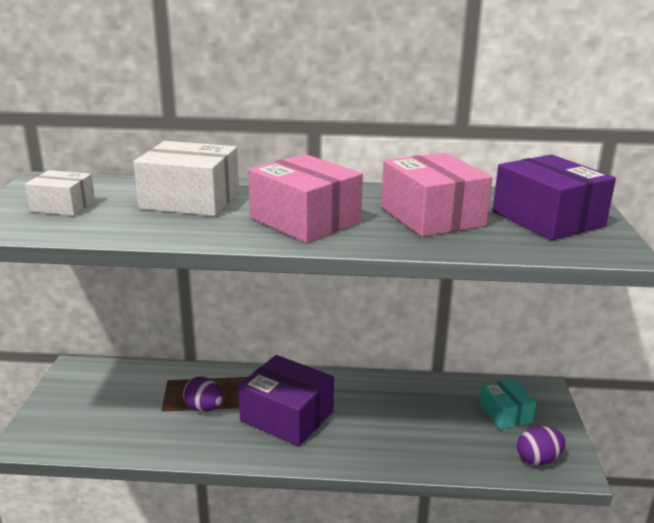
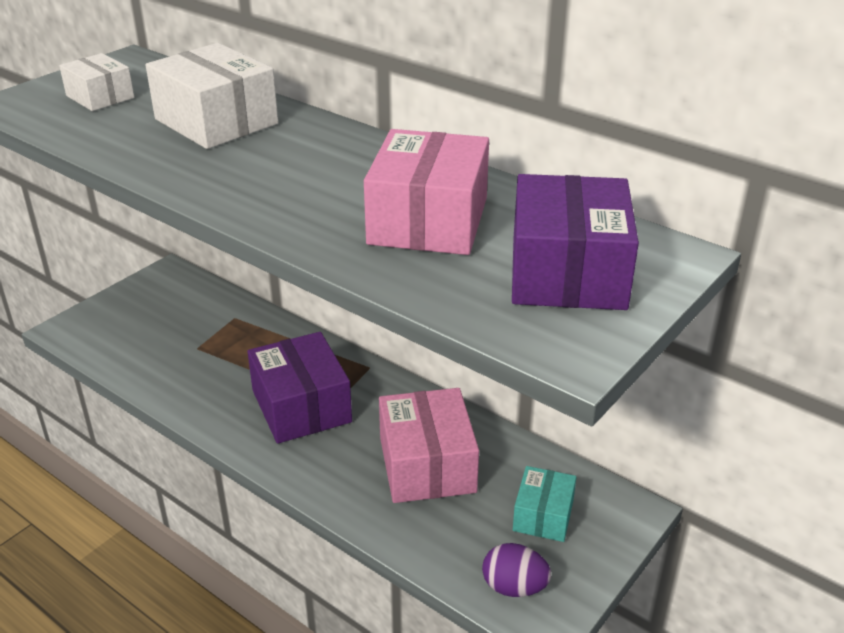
camera: 35 degrees right, 10 degrees up
(204, 408) = (235, 362): purple egg -> none
(305, 220) = (283, 182): pink box -> pink box (427, 464)

